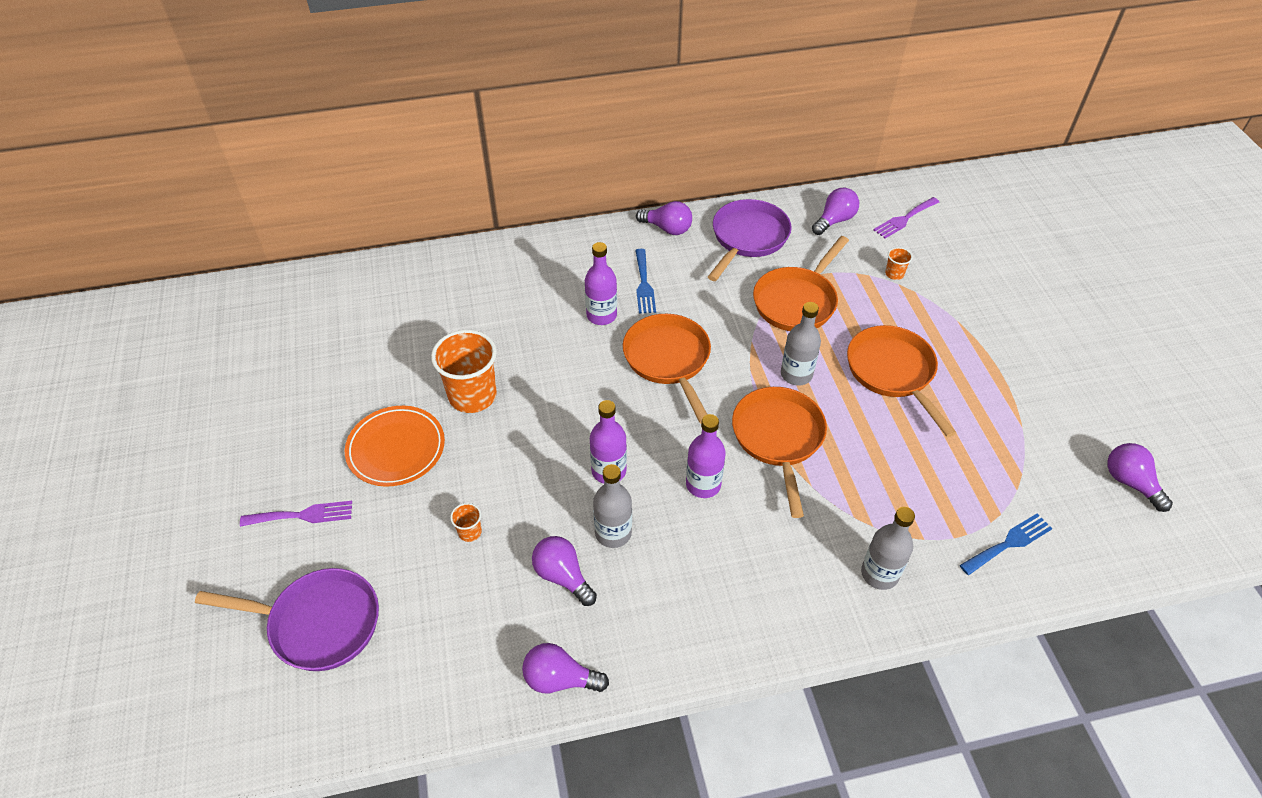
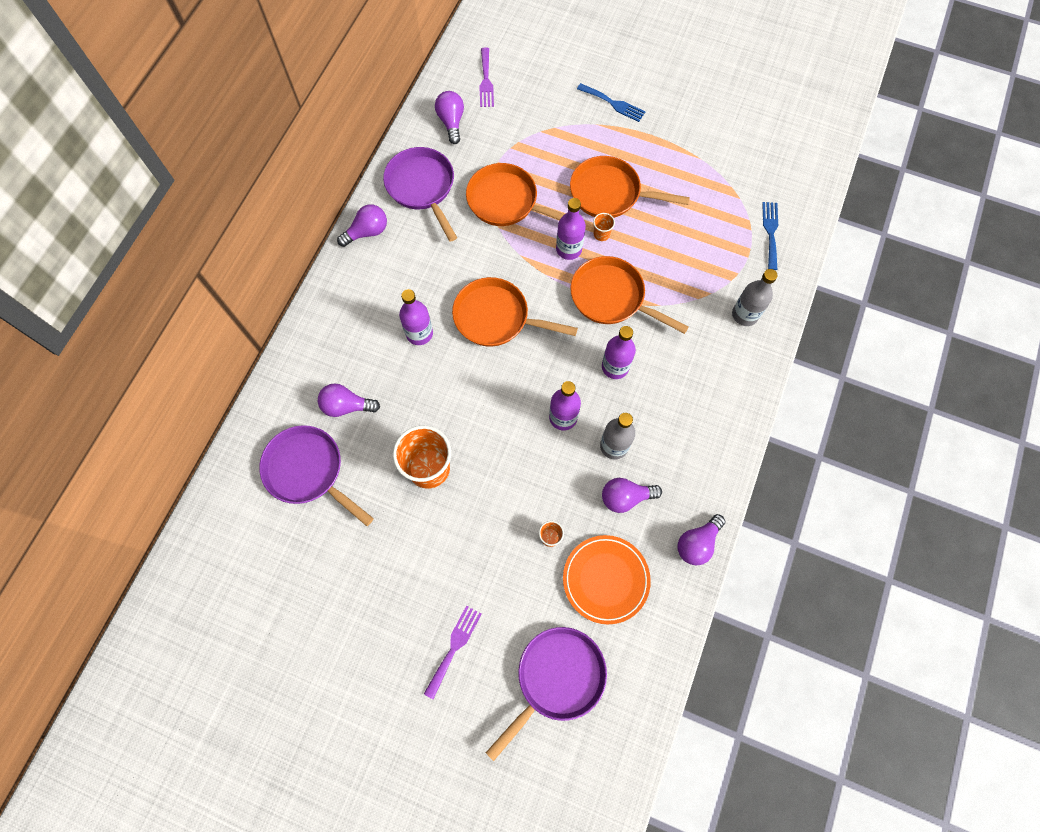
camera: 55 degrees left, 20 degrees up
(396, 449) = (439, 549): orange plate -> orange plate (605, 579)
(408, 316) = (308, 471): none -> purple pan
(644, 284) = (411, 285): blue fork -> blue fork (613, 103)
(796, 374) = (569, 249): grey bottle -> purple bottle
(797, 301) = (507, 202): orange pan -> orange pan turned 135 degrees clockwise
(894, 274) = (529, 126): orange cup -> orange cup (601, 234)
(1130, 482) = (775, 139): purple light bulb -> purple light bulb (346, 406)

